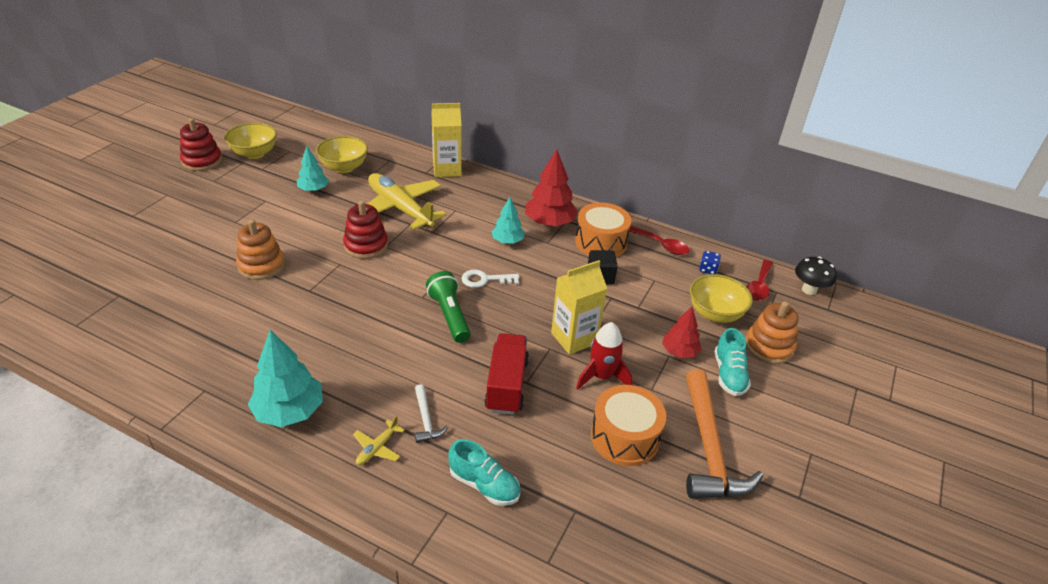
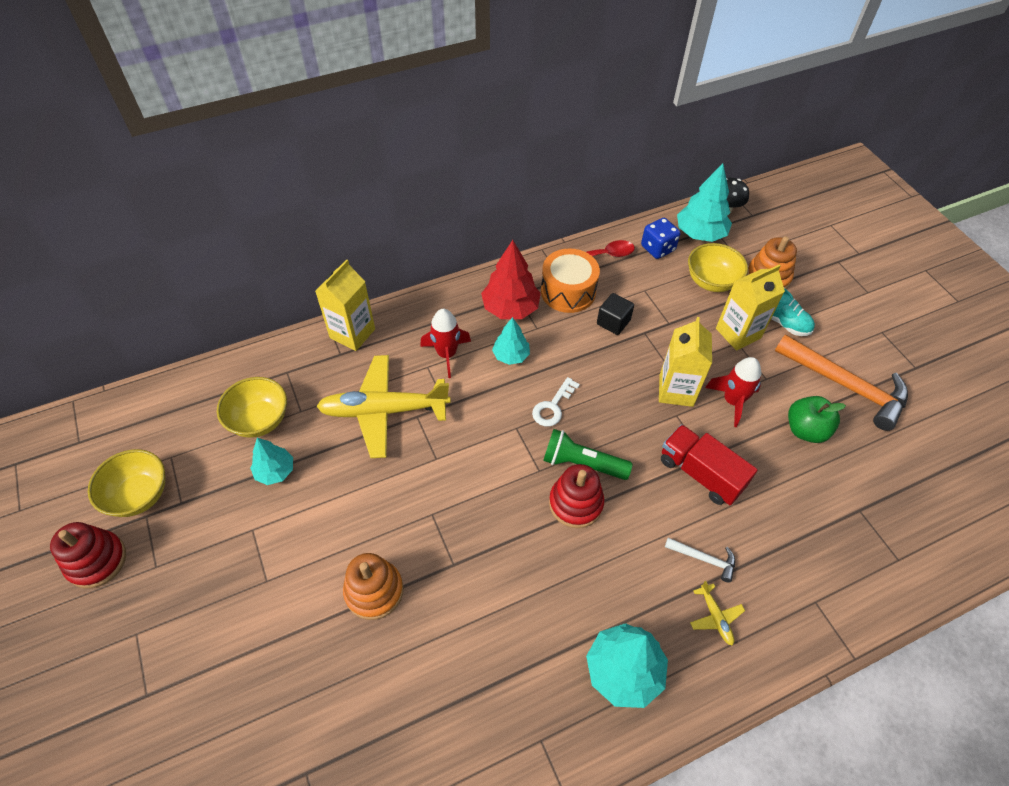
camera: 50 degrees left, 15 degrees up
(366, 245) = (420, 474): red stacking toy -> red stacking toy (575, 503)
(475, 213) = (447, 354): none -> red rocket
(484, 485) = (802, 557): turquoise shoe -> none
(624, 437) = (805, 430): orange drum -> green apple
(679, 352) = (738, 333): red tree -> yellow carton
(708, 269) = (657, 248): blue dice -> blue dice, size x1.62
(759, 286) = (700, 234): red spoon -> turquoise tree

